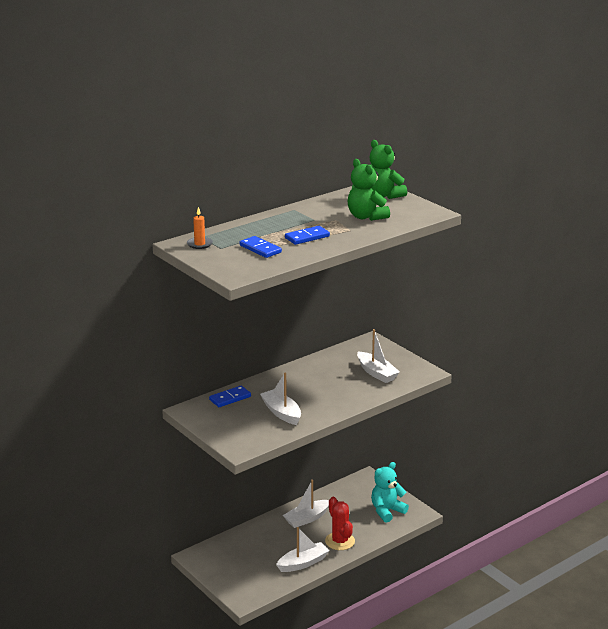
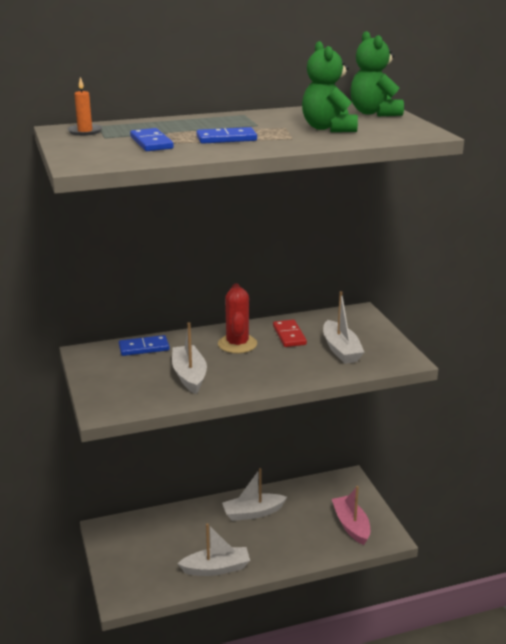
camera: 20 degrees right, 0 degrees up
(332, 368) = (289, 335): none -> red domino
(340, 541) = (275, 551): red cactus -> red cactus (237, 344)
(387, 511) = (351, 525): turquoise teddy bear -> pink boat

